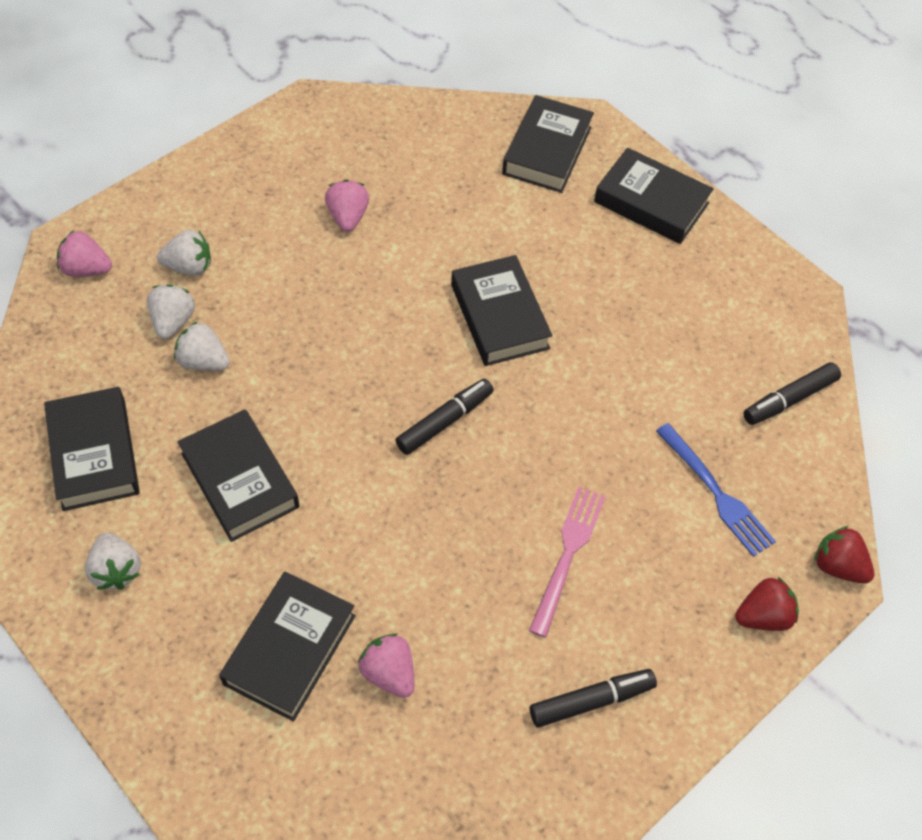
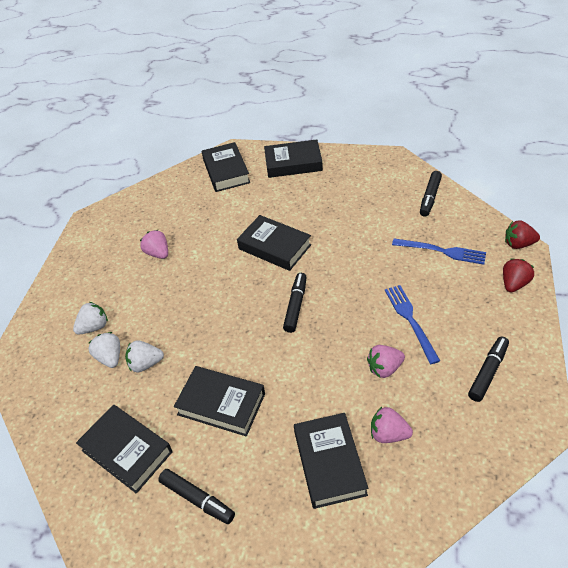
camera: 30 degrees left, 10 degrees down
(86, 269) = (34, 366): pink strawberry -> pink strawberry (384, 368)
(116, 570) = (197, 499): white strawberry -> black marker
(568, 553) = (410, 319): pink fork -> blue fork

